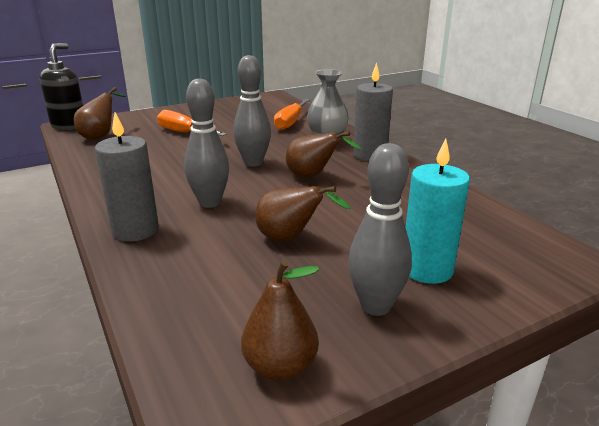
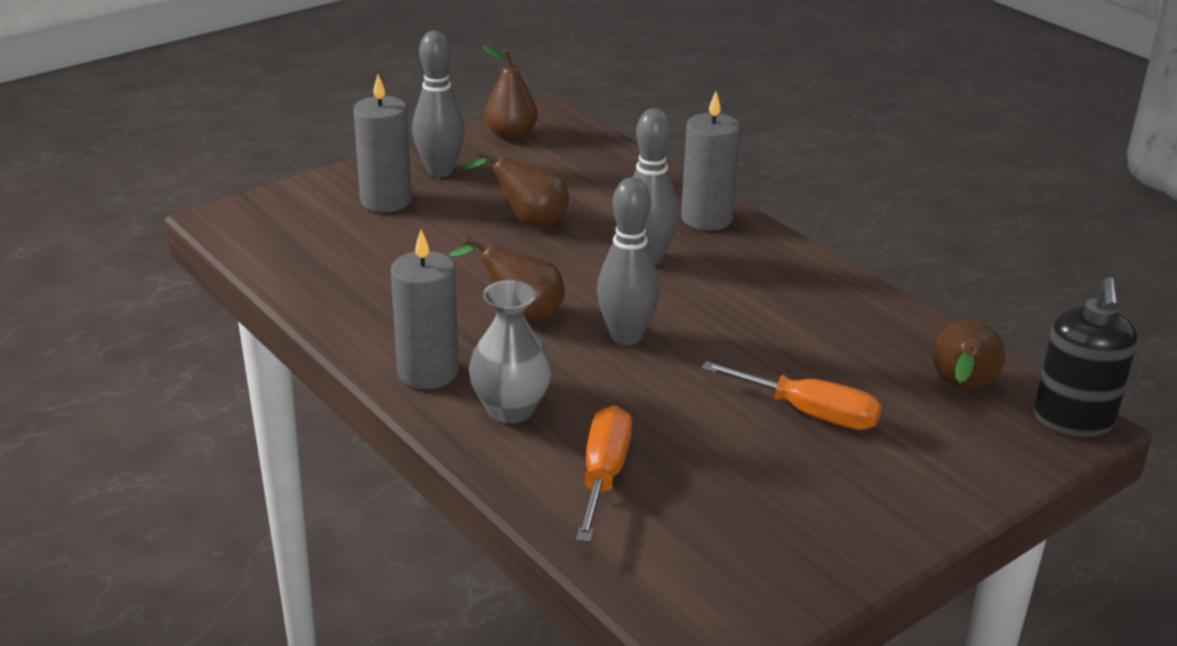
camera: 170 degrees right, 5 degrees up
(427, 269) = (386, 201): turquoise candle -> grey candle

